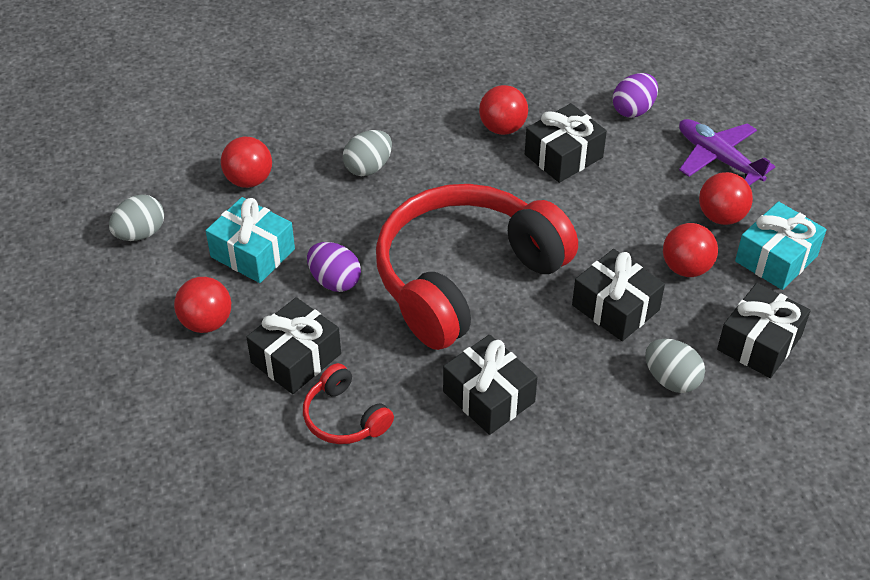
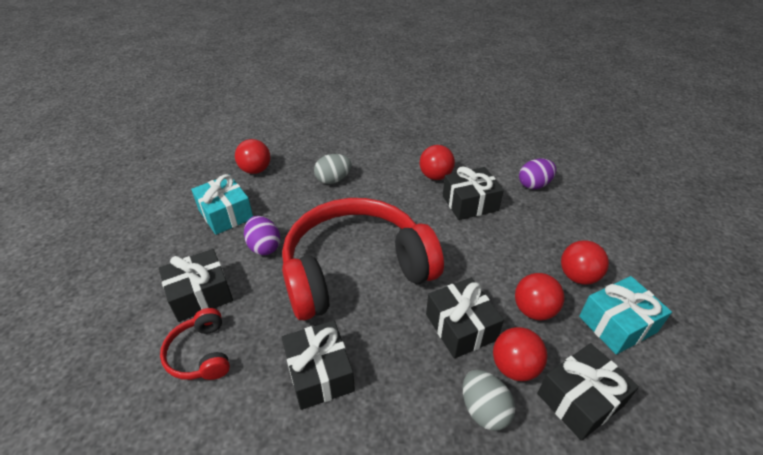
camera: 20 degrees right, 5 degrees down
(140, 233) = (170, 185): grey egg -> none
(206, 322) = (163, 251): red ball -> red ball (514, 367)
(718, 158) = (589, 232): purple plane -> none

